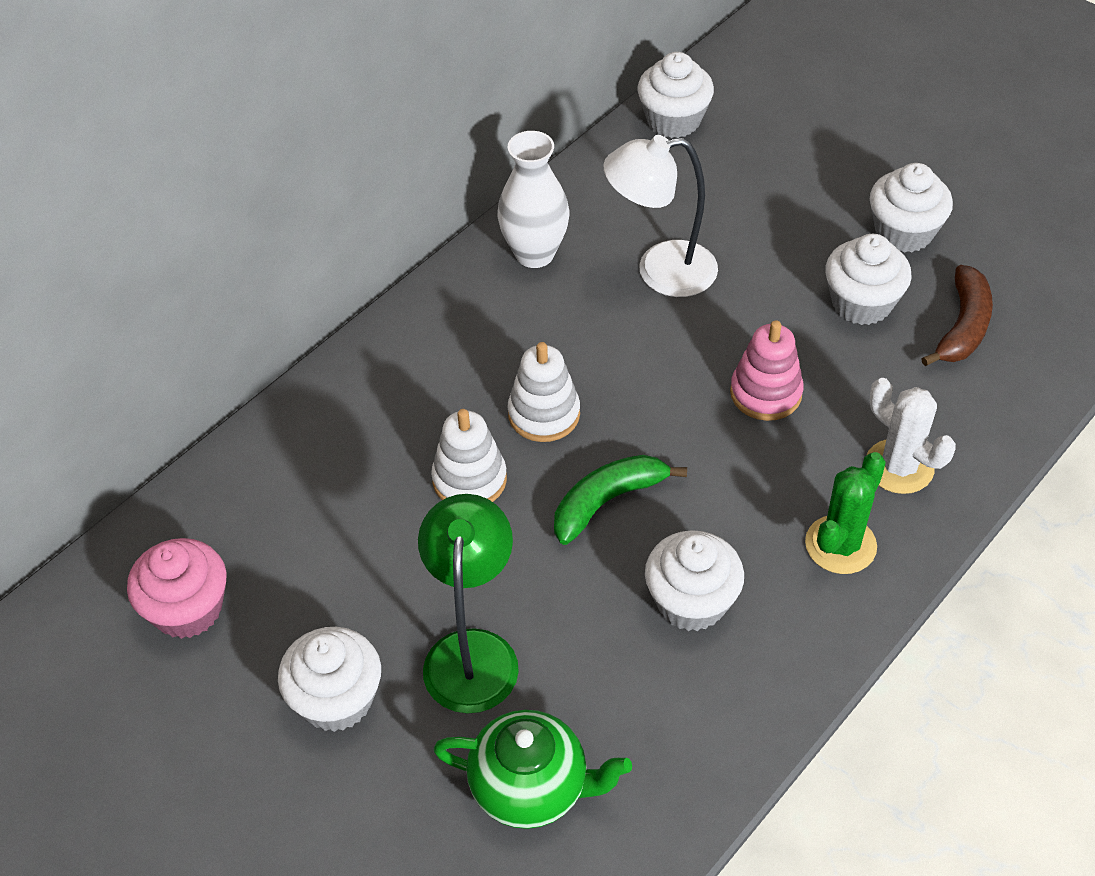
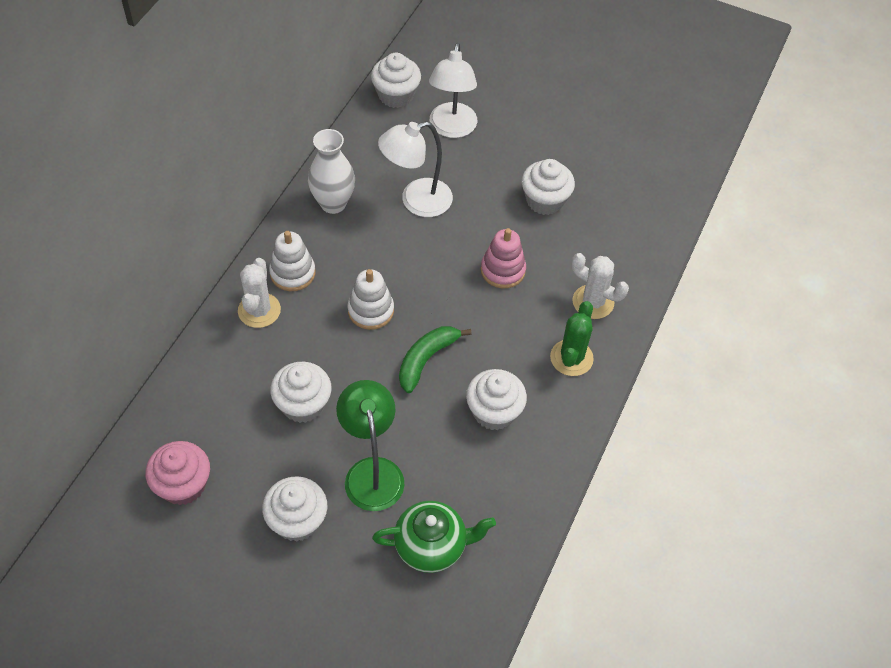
camera: 20 degrees left, 5 degrees up
(379, 383) = (259, 310): none -> white cactus
(469, 480) = (337, 363): white stacking toy -> white stacking toy (292, 273)
(744, 178) = (451, 128): none -> white lamp
(903, 232) = (558, 149): white cupcake -> white cupcake (303, 404)
(962, 327) = (608, 205): brown banana -> none

